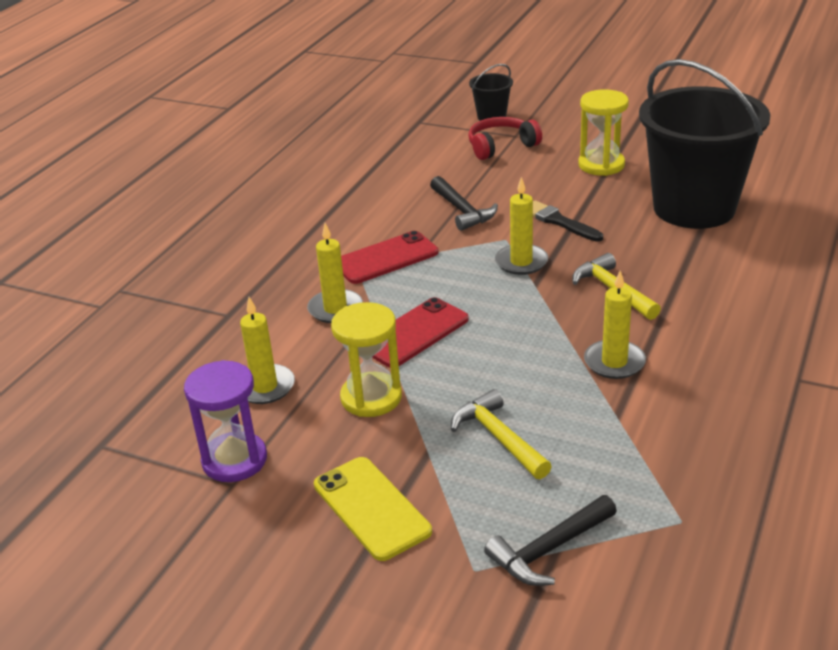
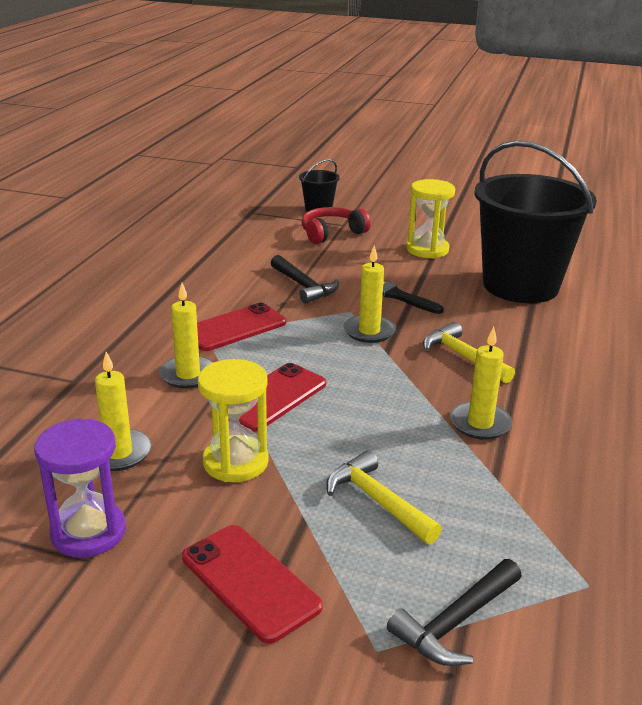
camera: 10 degrees left, 5 degrees down
(371, 508) = (250, 582): yellow phone -> red phone

